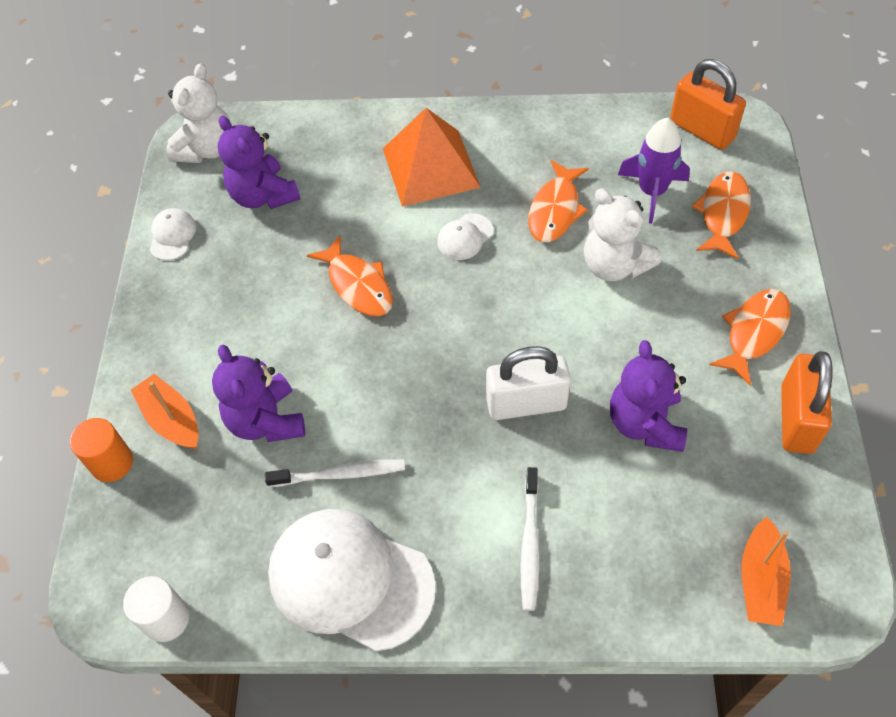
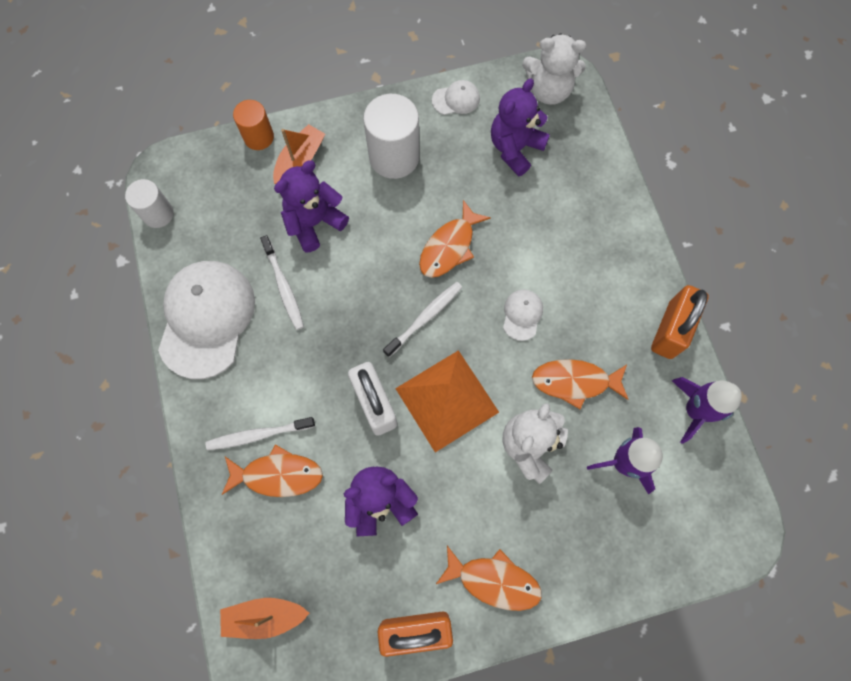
camera: 70 degrees right, 15 degrees up
(216, 314) = (394, 157): none -> white cylinder
(431, 167) = (588, 266): orange pyramid -> orange pyramid (447, 400)
(437, 329) = (425, 318): none -> white toothbrush
(465, 237) = (522, 315): white cap -> white cap turned 75 degrees clockwise
(612, 123) = (695, 410): none -> purple rocket
(702, 130) = (717, 496): orange padlock -> orange padlock (670, 330)
(723, 213) = (619, 533): orange fish -> orange fish (278, 475)

